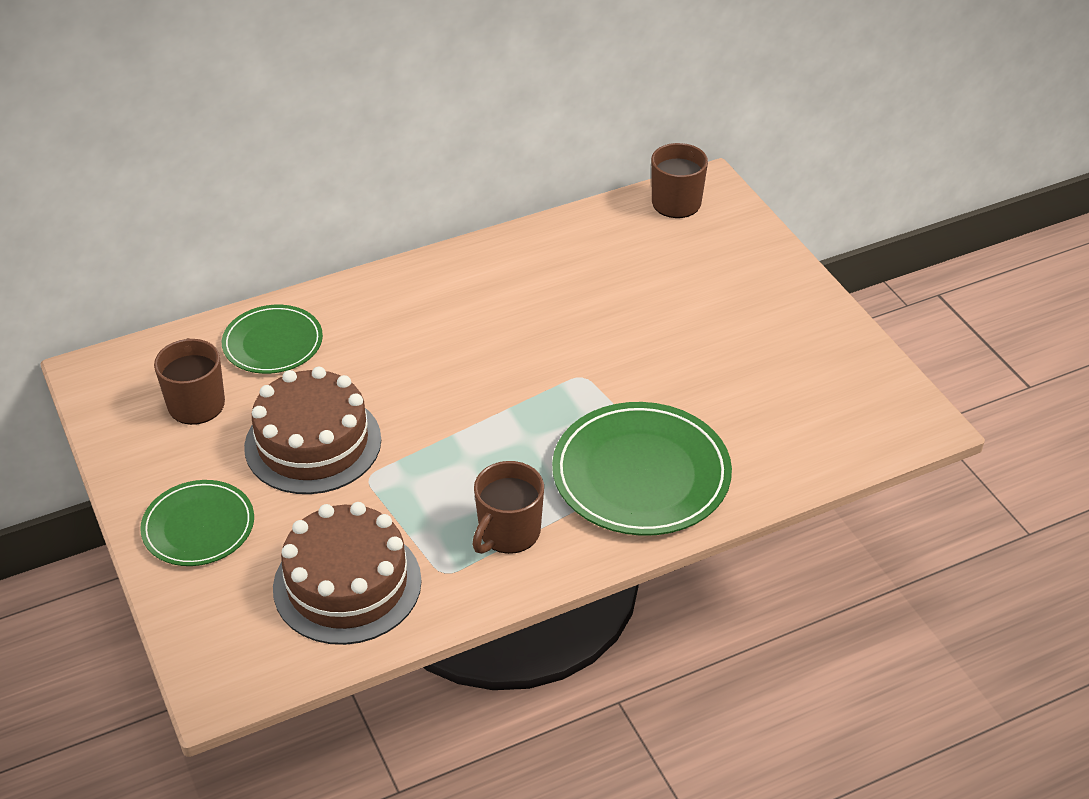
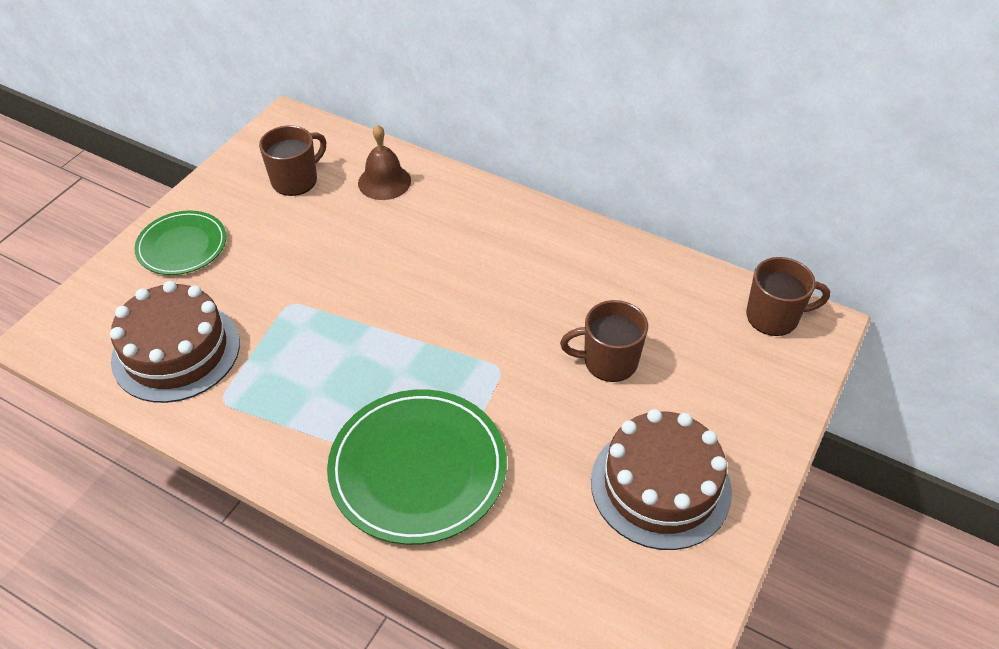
camera: 55 degrees right, 5 degrees up
(273, 343) = (384, 182): green plate -> brown bell
(313, 443) = (302, 256): brown cake -> brown cake (660, 486)
(508, 533) = (289, 416): brown mug -> brown mug (608, 361)

